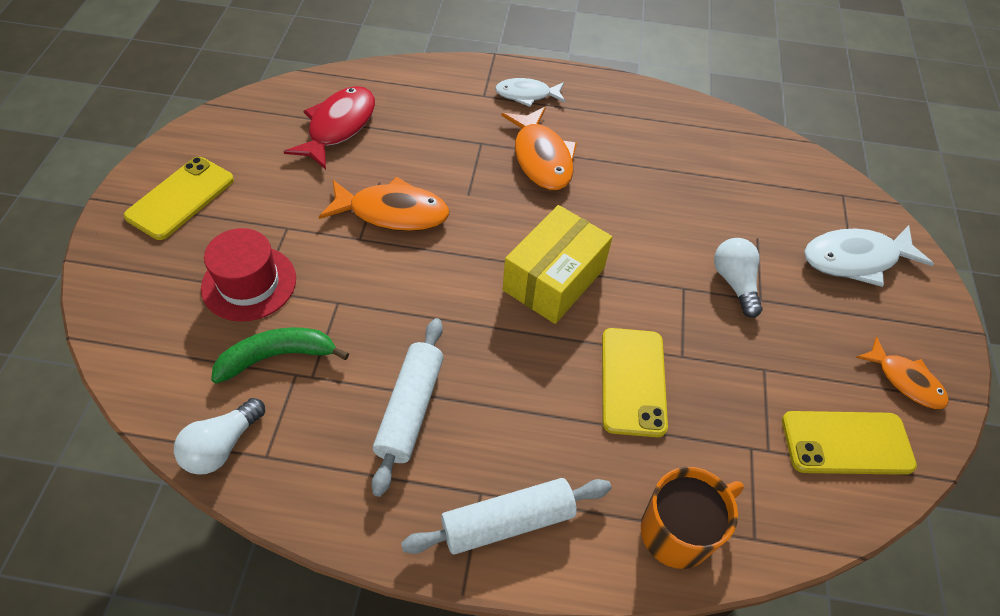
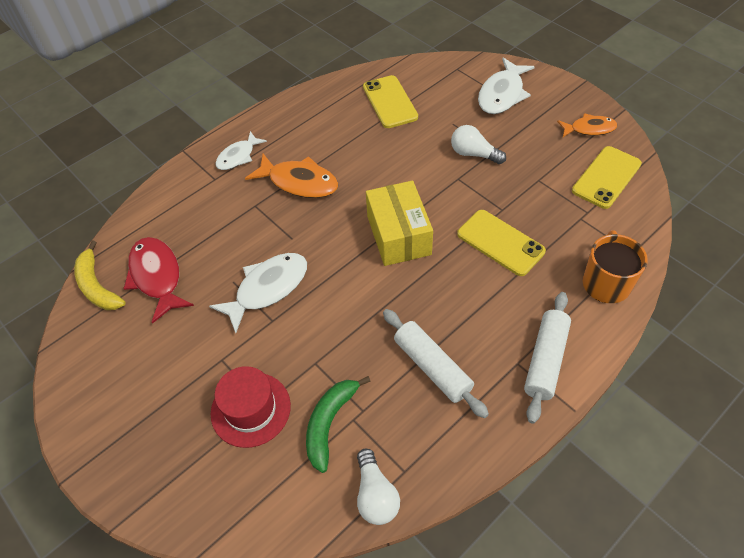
camera: 45 degrees left, 0 degrees up
(180, 198) = (125, 416): yellow phone -> yellow phone (390, 102)
(296, 95) = (97, 286): none -> yellow banana
(393, 212) = (267, 288): orange fish -> white fish

